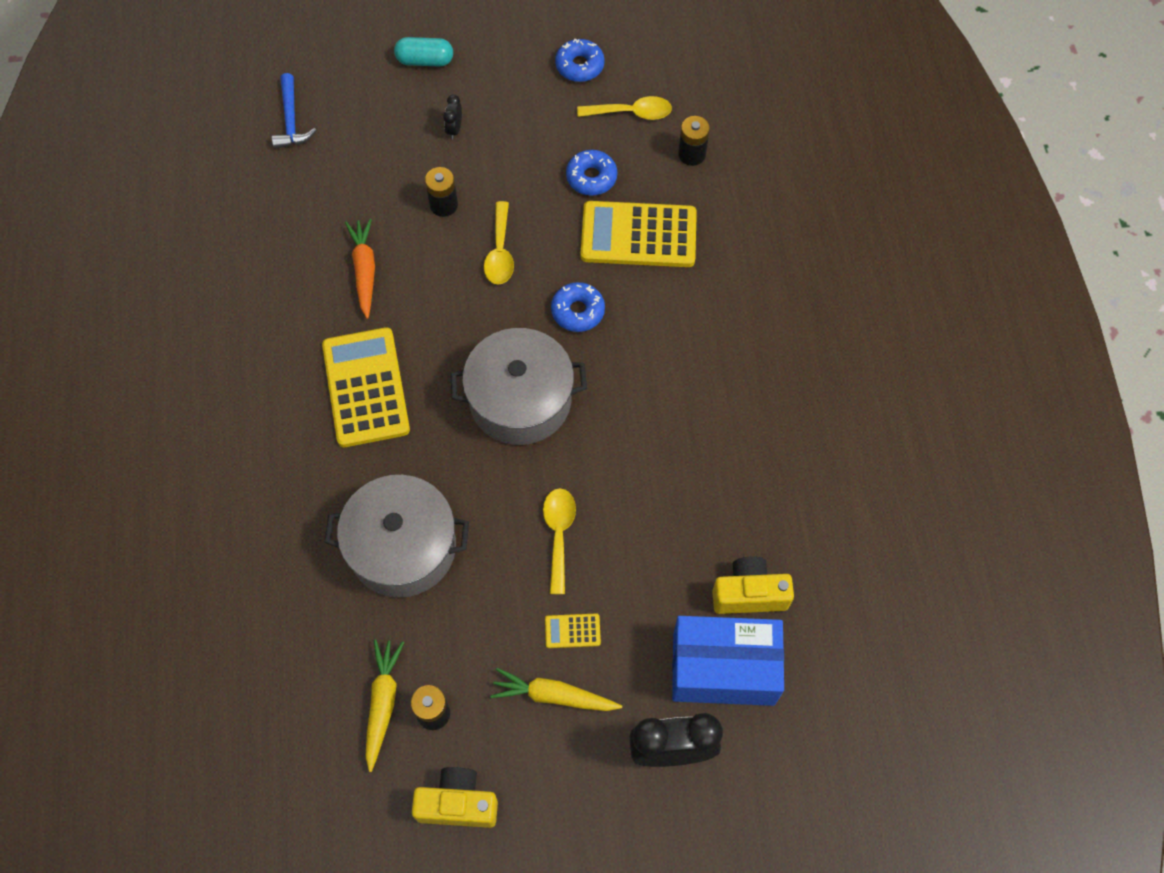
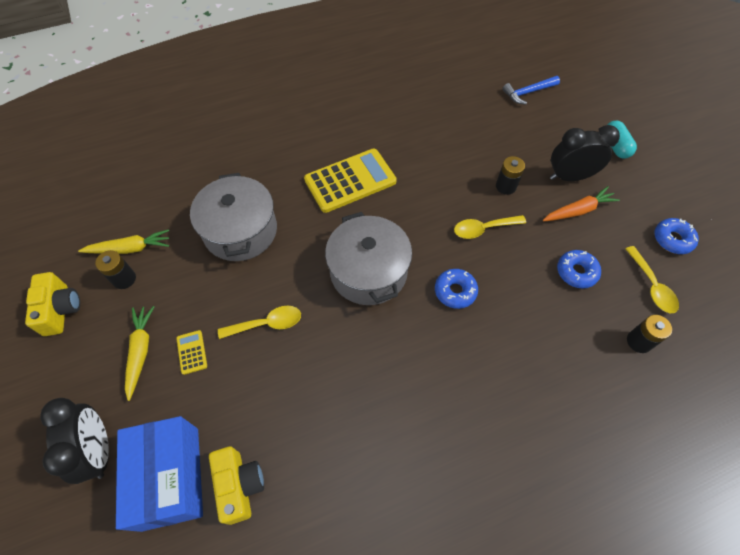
camera: 75 degrees right, 5 degrees down
(364, 270) = (436, 157): orange carrot -> orange carrot (578, 210)
(454, 129) = (569, 177): black clock -> black clock, size x2.19
(638, 235) = (541, 318): yellow calculator -> none

